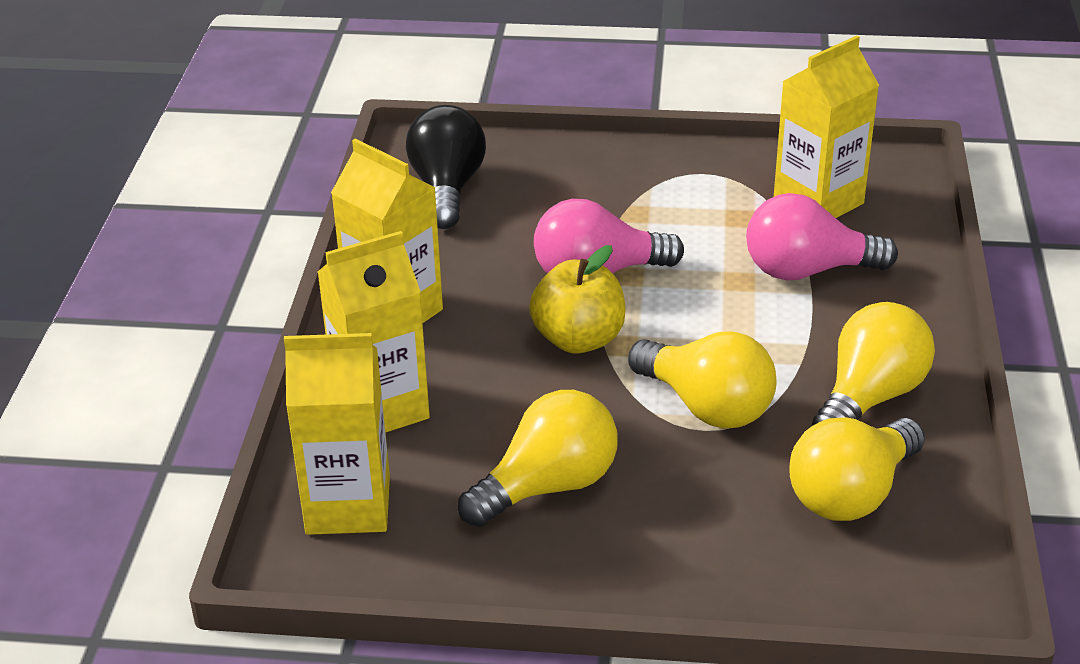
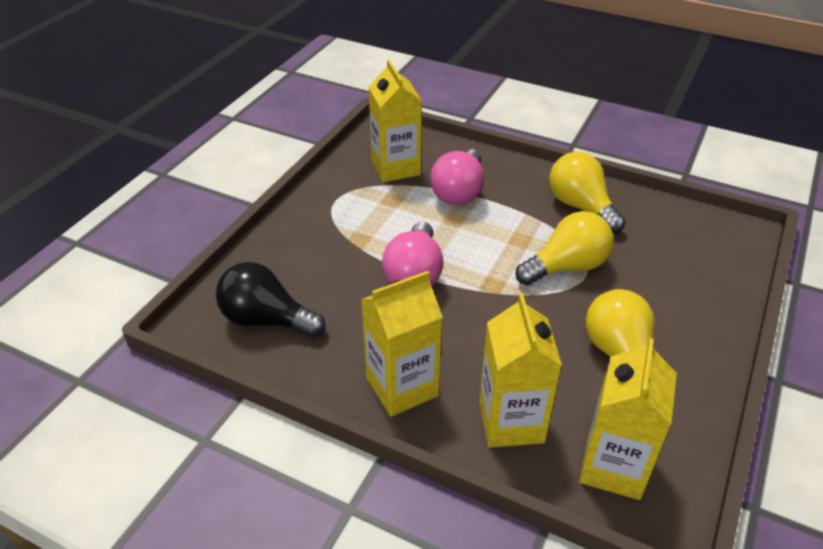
camera: 70 degrees left, 5 degrees up
(578, 339) = (479, 301): yellow apple -> none
(851, 494) = (657, 238): yellow light bulb -> none

